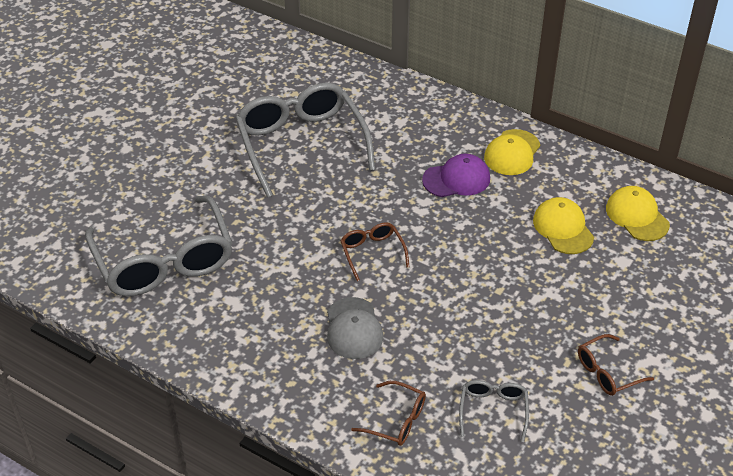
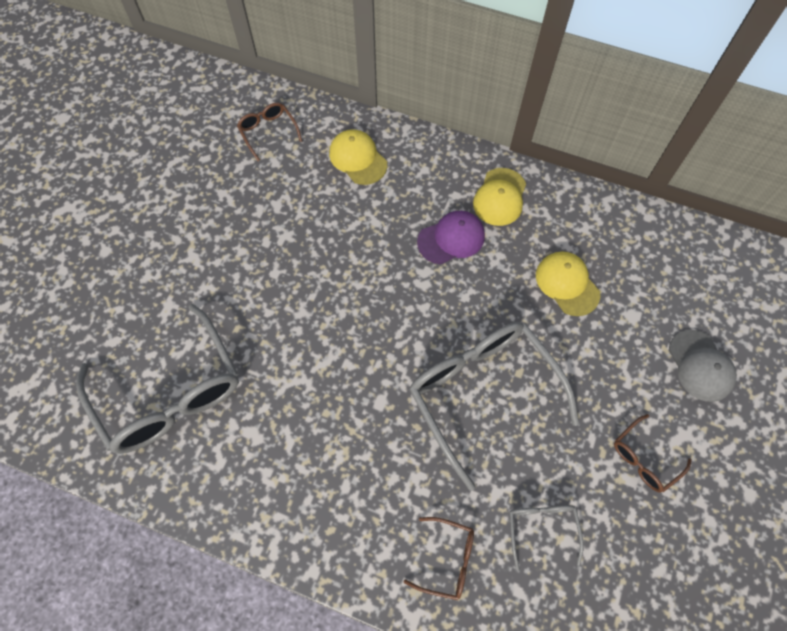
camera: 10 degrees left, 20 degrees up
(301, 144) = (286, 218): grey glasses -> grey glasses (482, 393)
(353, 328) = (382, 447): grey cap -> grey cap (700, 366)
(372, 252) = (383, 346): brown glasses -> brown glasses (268, 132)
(637, 216) = (635, 257): yellow cap -> yellow cap (358, 158)

